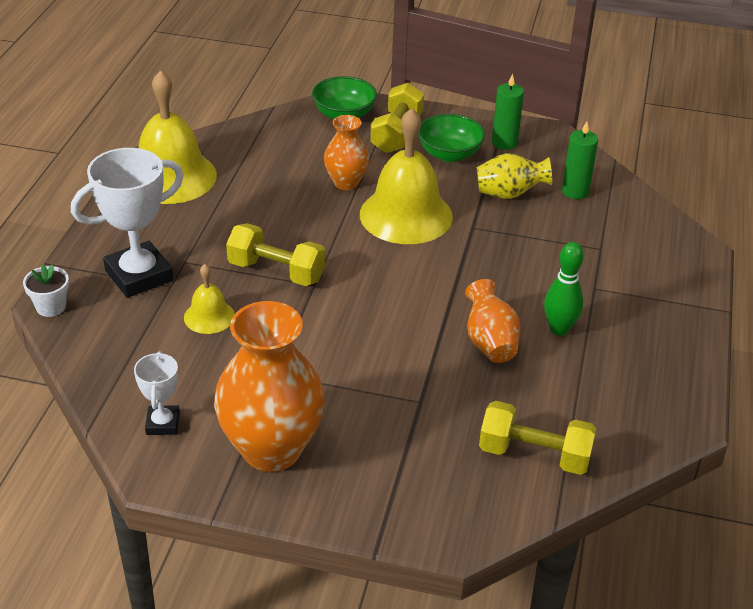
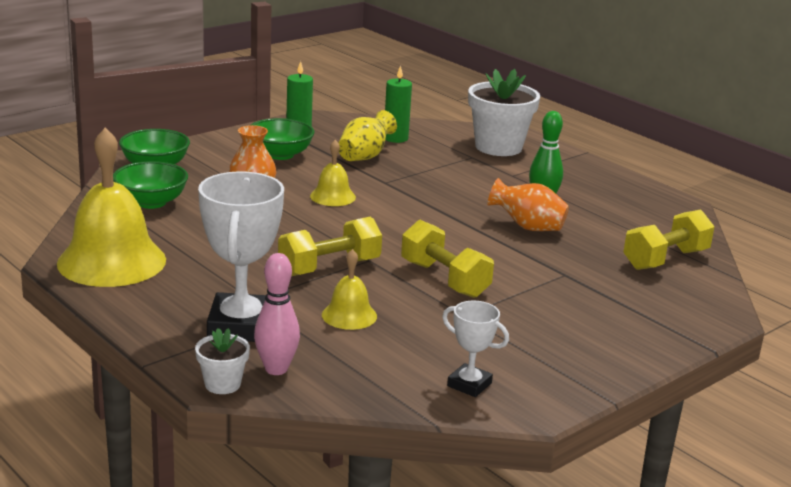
camera: 55 degrees left, 15 degrees down
(94, 320) = (276, 369): none -> pink bowling pin
(271, 449) = (556, 349): orange vase -> none
(282, 144) = (151, 202): none -> green bowl
(396, 134) = (219, 160): yellow dumbbell -> yellow dumbbell (444, 279)
(406, 215) = (333, 196): yellow bell -> yellow bell, size x0.49
(648, 253) = (498, 147): none -> white flower pot

